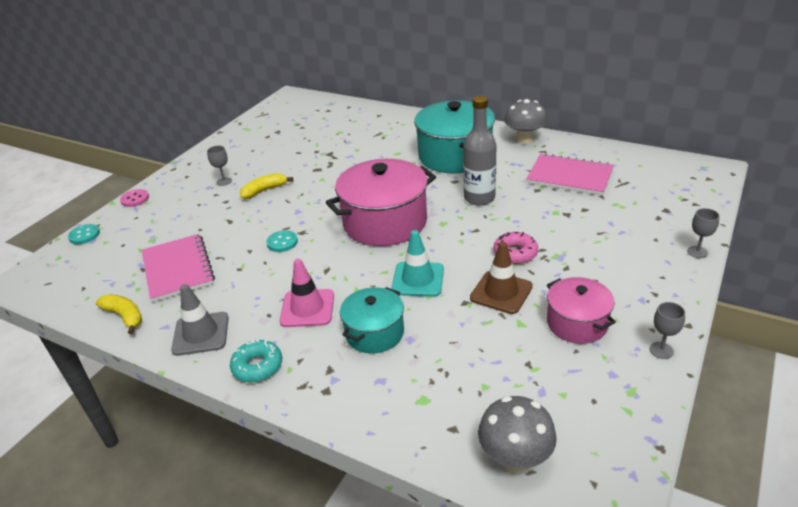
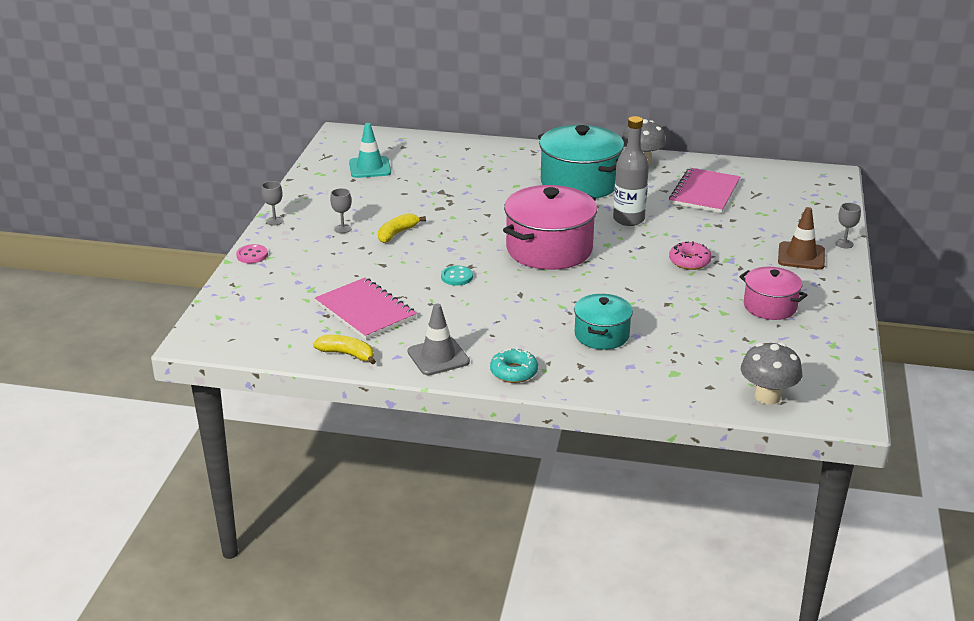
camera: 20 degrees left, 5 degrees down
(84, 235) = (227, 294): turquoise button -> none
(307, 308) = (525, 325): pink traffic cone -> none
(418, 279) = (613, 292): turquoise traffic cone -> turquoise traffic cone (370, 168)
(501, 292) = (694, 292): brown traffic cone -> brown traffic cone (801, 256)
(569, 176) = (704, 192): pink notebook -> pink notebook turned 75 degrees counterclockwise
(661, 350) = (844, 316): grey goblet -> grey goblet (274, 221)

